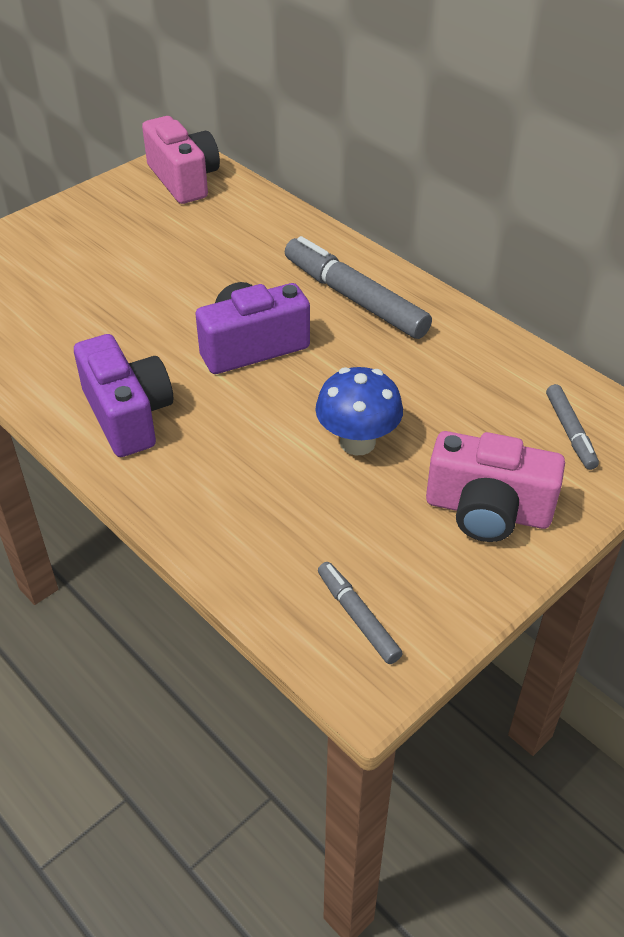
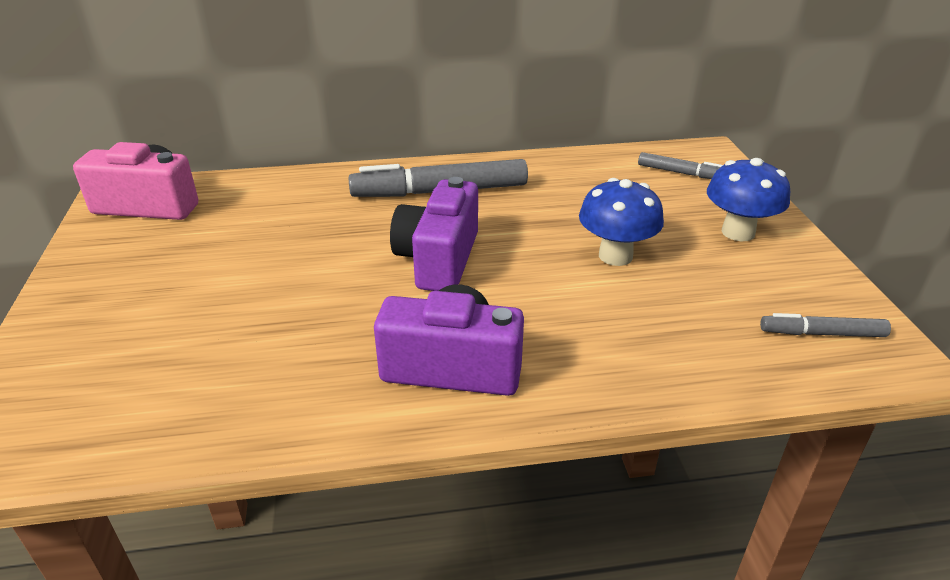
camera: 55 degrees left, 10 degrees down
(487, 511) = (738, 232): pink camera -> blue mushroom

